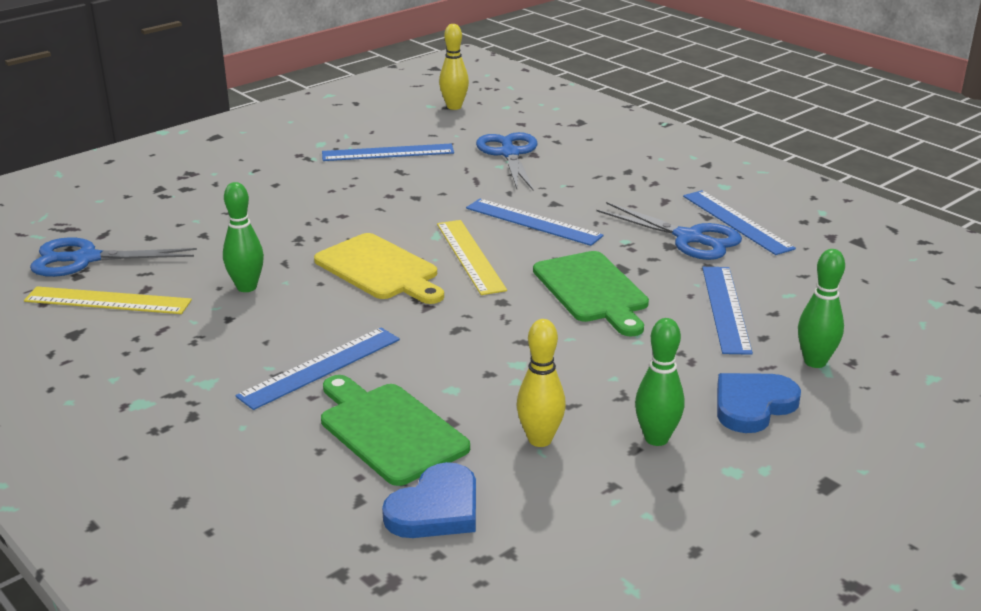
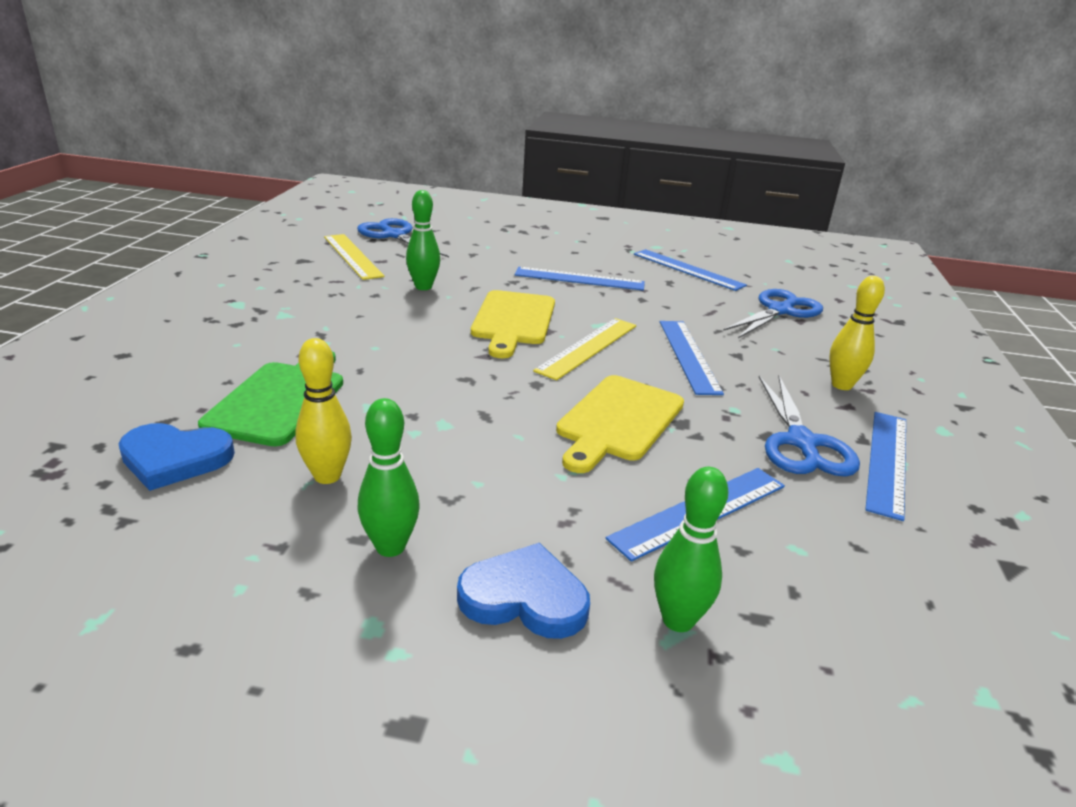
camera: 50 degrees right, 0 degrees up
(320, 367) = (344, 344): blue ruler -> blue ruler (579, 279)
(454, 107) = (806, 268): yellow bowling pin -> yellow bowling pin (841, 385)
(593, 291) = (618, 421): green cutting board -> yellow cutting board

